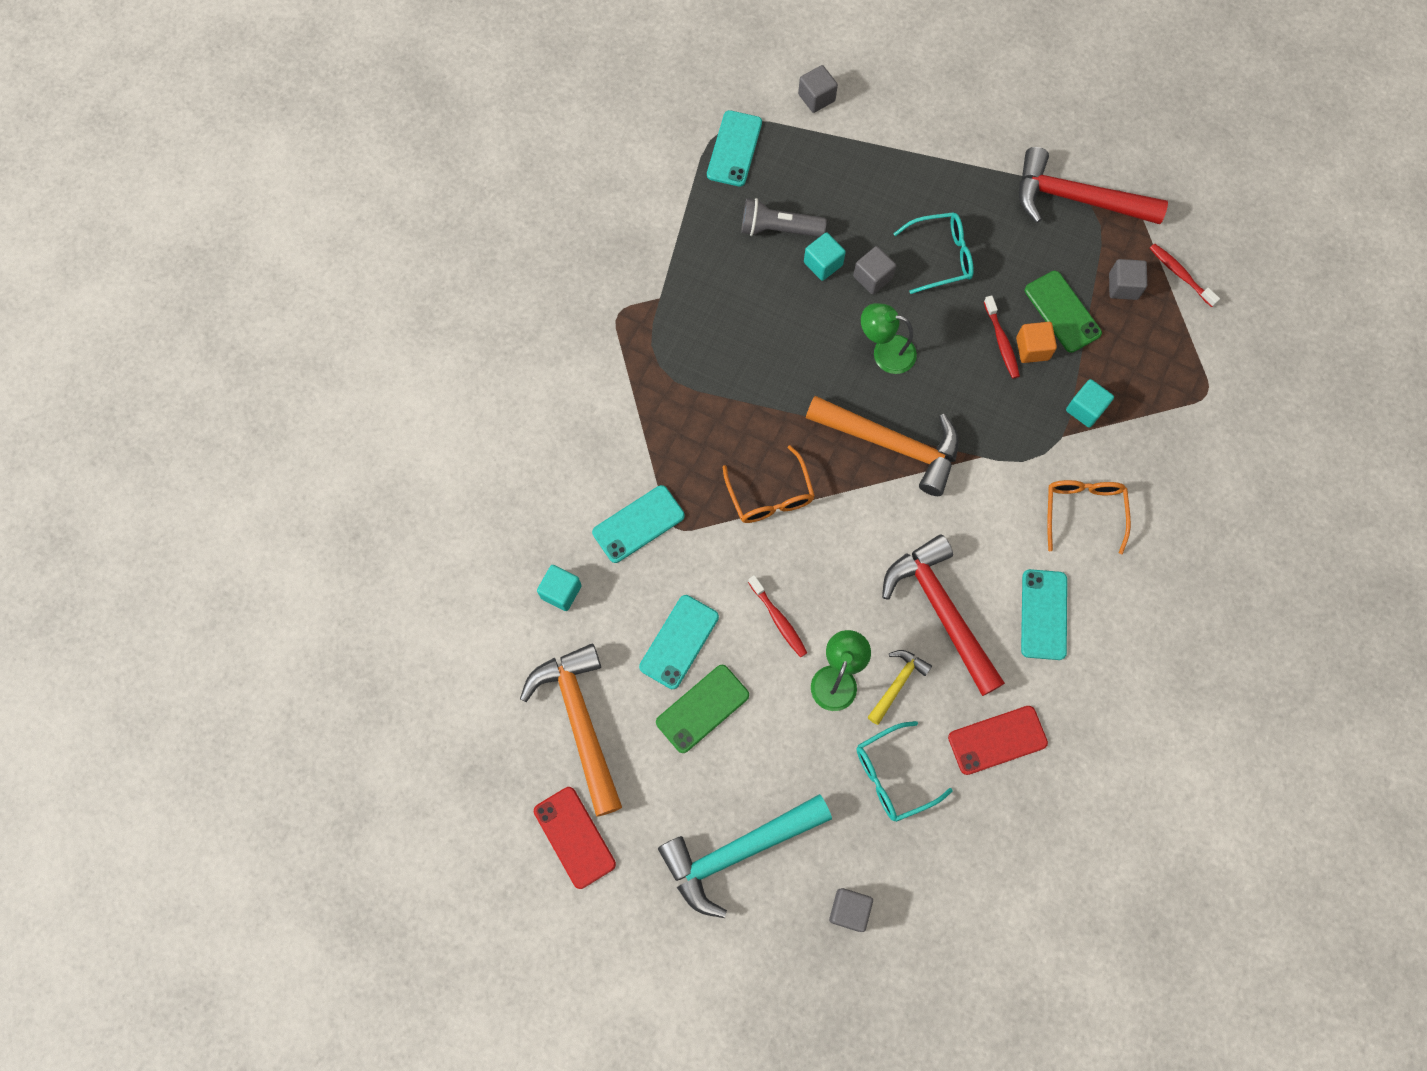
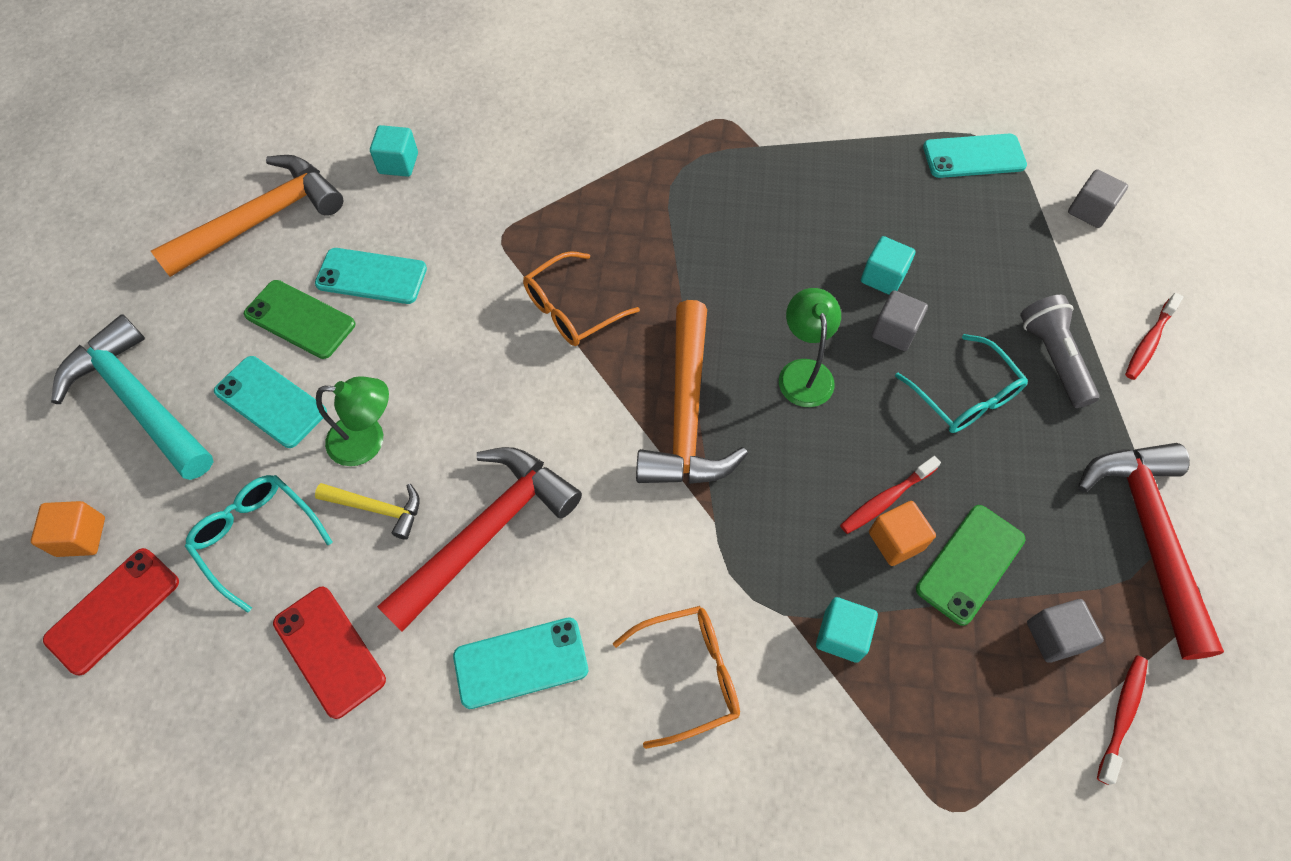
camera: 70 degrees right, 10 degrees down
(574, 837) = (136, 251): red phone -> red phone (113, 610)
(638, 524) = (494, 203): turquoise phone -> turquoise phone (271, 401)
(778, 229) = (901, 223): grey flashlight -> grey flashlight (1053, 358)
(778, 620) = (424, 361): red toothbrush -> red toothbrush (1149, 342)
(849, 910) = (81, 536): grey cube -> orange cube

